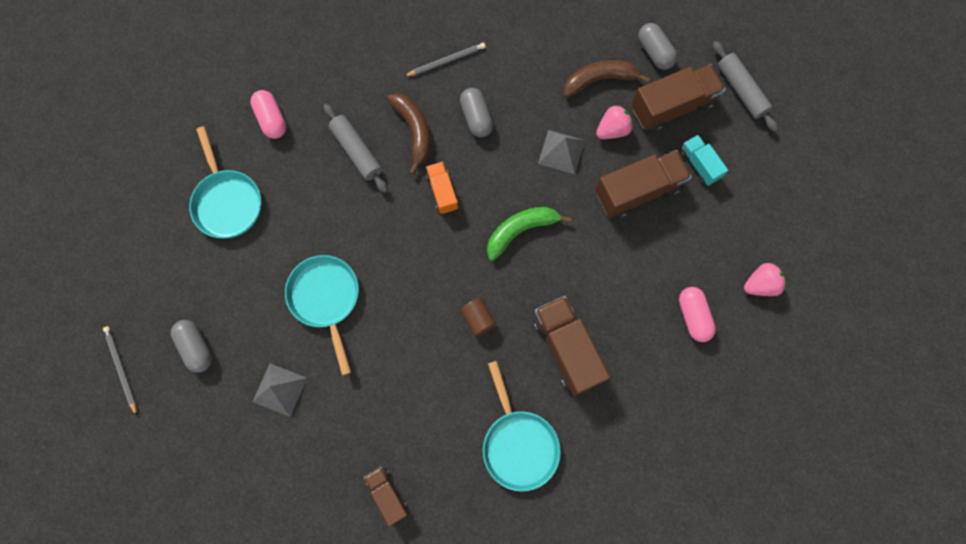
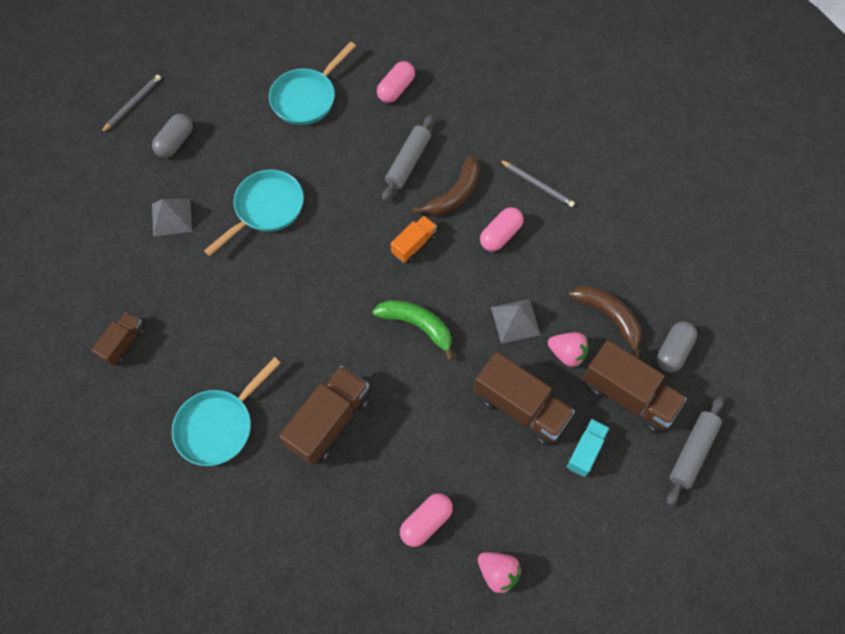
camera: 60 degrees right, 10 degrees down
(476, 118) = (500, 235): grey capsule -> pink capsule
(478, 319) = (315, 333): brown cylinder -> none

